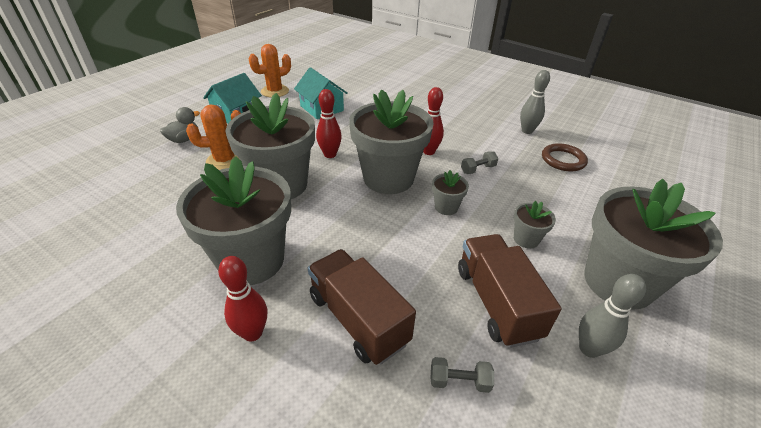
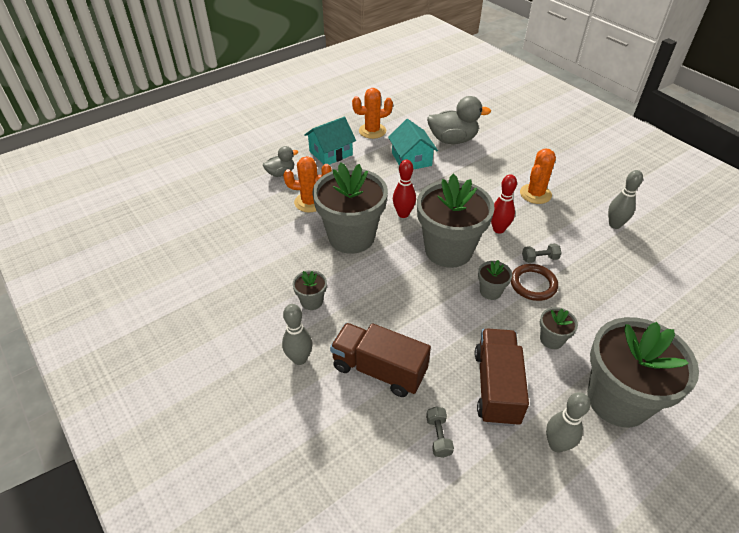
camera: 20 degrees right, 5 degrees up
(252, 260) = (311, 301): grey flower pot -> grey flower pot, size x0.43
(252, 333) = (299, 359): red bowling pin -> grey bowling pin
(355, 88) = (452, 140): none -> grey duck
(358, 319) = (379, 370): brown truck -> brown truck turned 45 degrees counterclockwise
(448, 118) = (535, 194): none -> orange cactus
(459, 381) = (438, 436): grey dumbbell -> grey dumbbell turned 60 degrees clockwise
(563, 160) = (636, 267): brown ring -> brown ring (533, 284)

